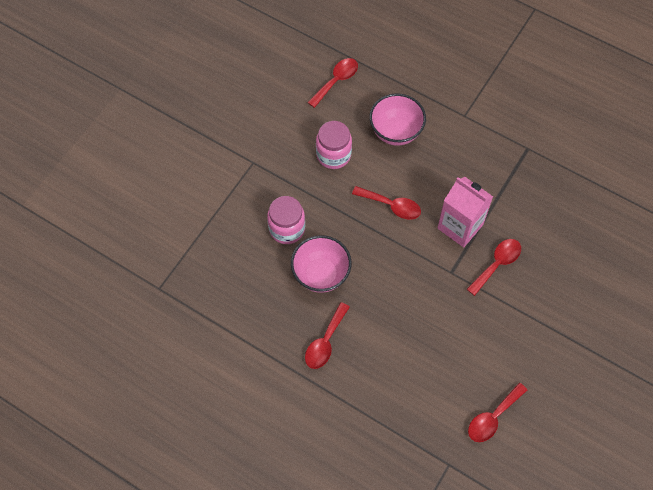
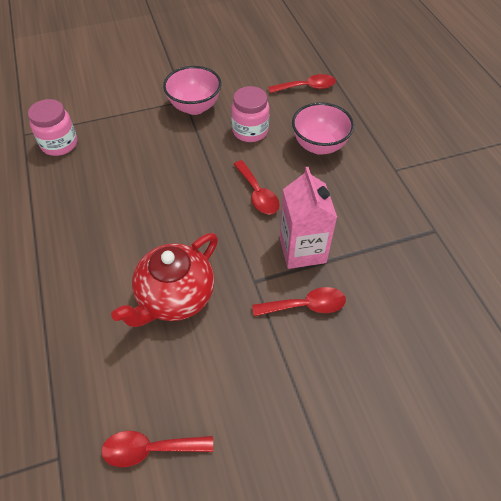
camera: 40 degrees right, 10 degrees down
(287, 229) = (156, 156): pink jar -> pink jar (59, 144)
(321, 274) = (143, 204): pink bowl -> pink bowl (194, 107)
(325, 342) = (85, 256): red spoon -> none
(413, 322) = (175, 296): none -> red teapot

